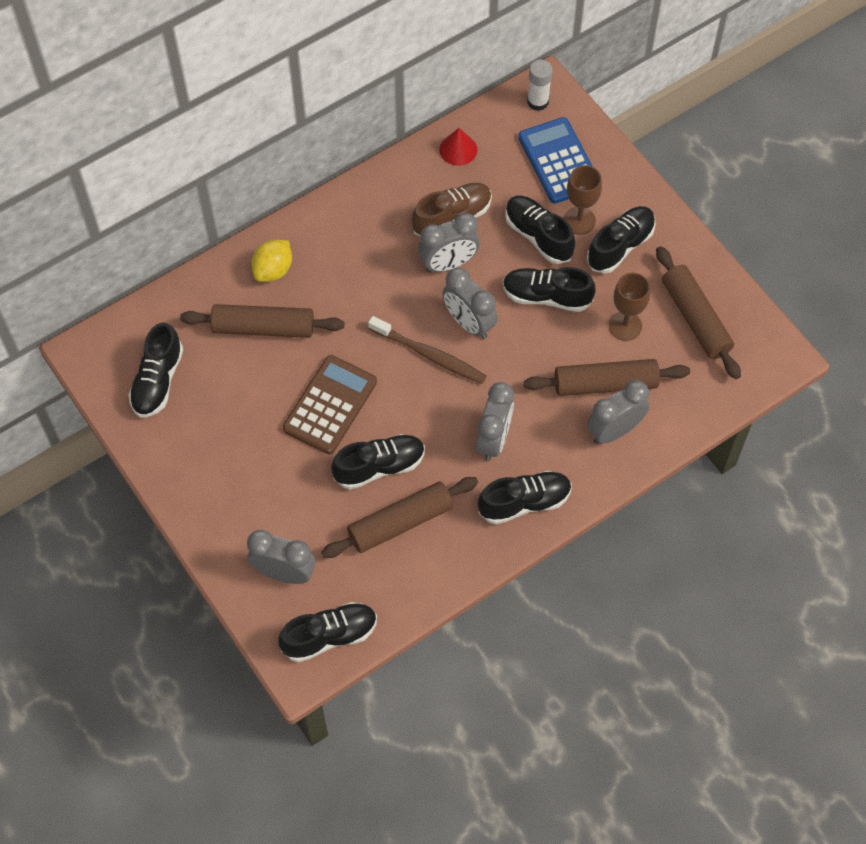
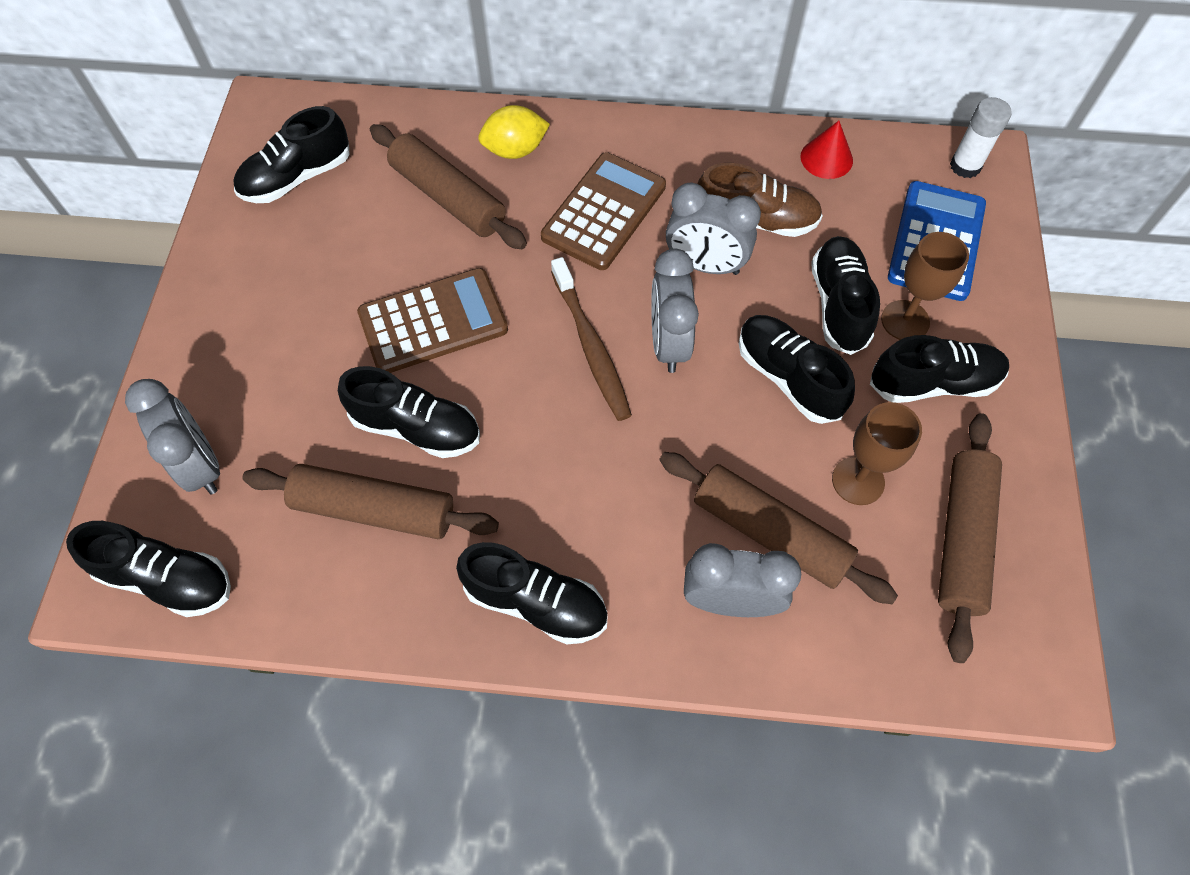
camera: 40 degrees right, 0 degrees up
(362, 272) = (604, 212): none -> brown calculator
(494, 439) = (572, 496): grey clock -> none

